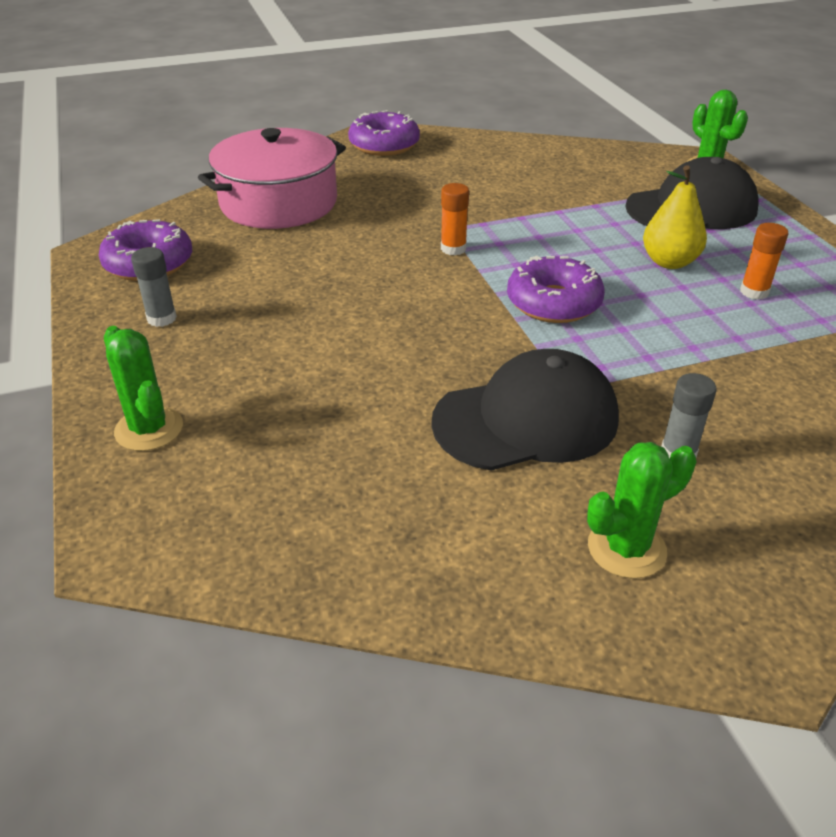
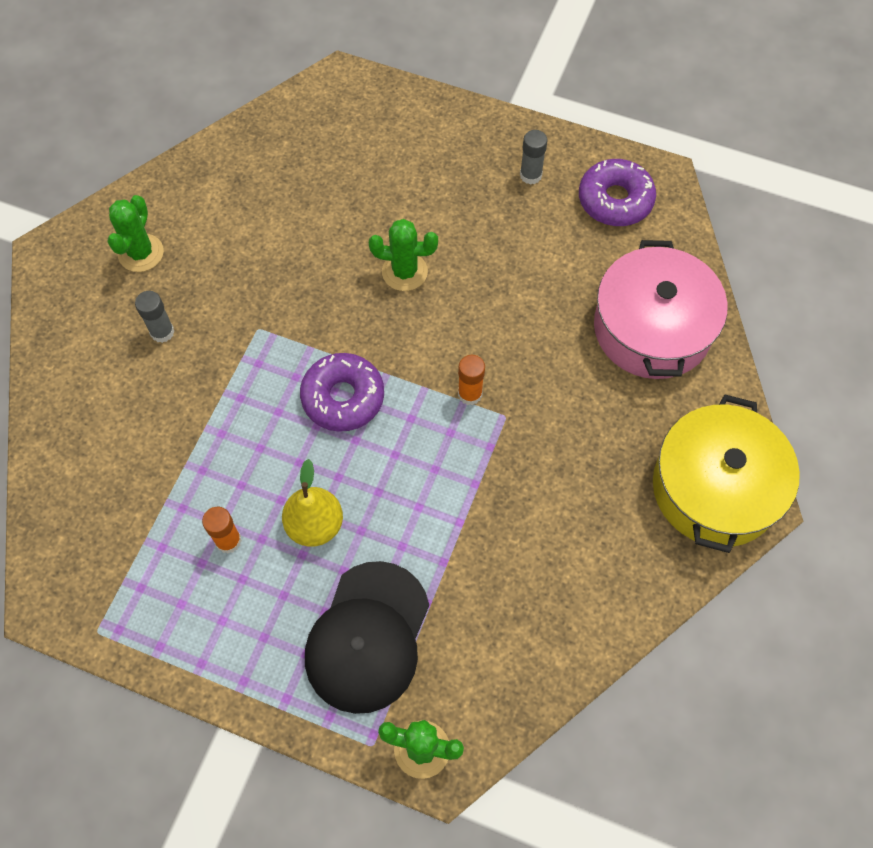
camera: 130 degrees right, 25 degrees up
(149, 429) = (418, 122): green cactus -> green cactus (404, 272)
(384, 145) = (715, 488): purple donut -> yellow pot
(526, 420) = (257, 285): black cap -> none

